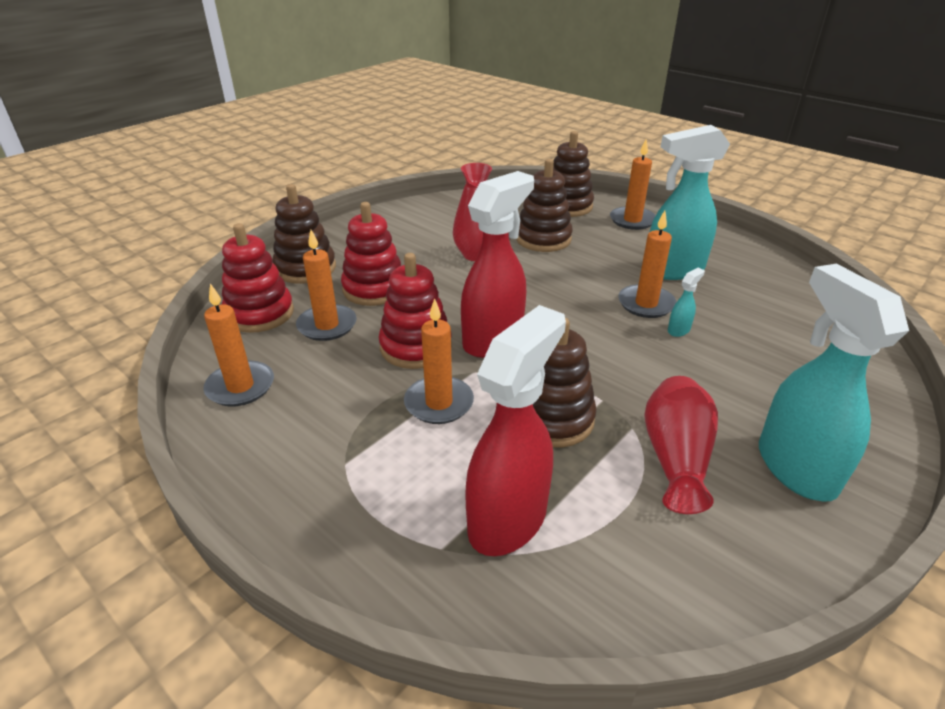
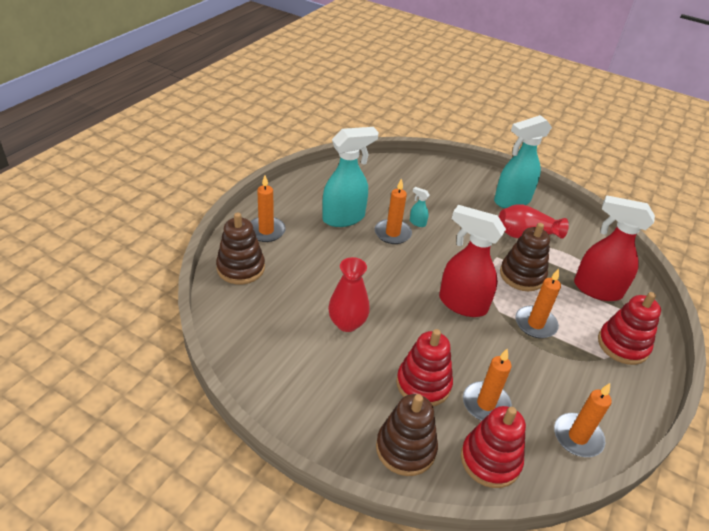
camera: 105 degrees left, 5 degrees up
(416, 347) = (488, 343): red stacking toy -> red stacking toy (622, 345)
(543, 239) = (309, 282): brown stacking toy -> none
(673, 270) = (344, 218): turquoise spray bottle -> turquoise spray bottle turned 90 degrees counterclockwise

